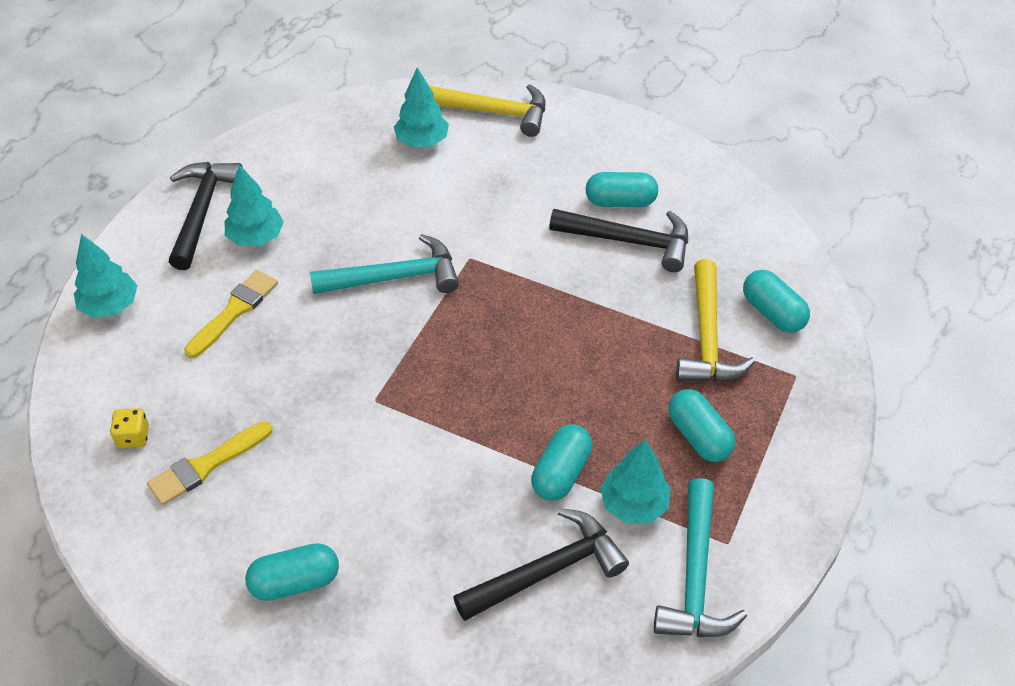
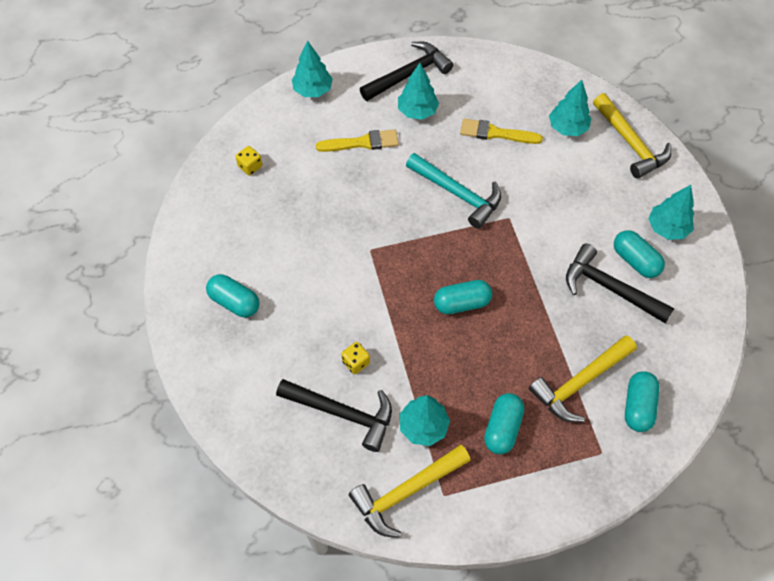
camera: 50 degrees right, 10 degrees up
(206, 465) = (263, 210): yellow brush -> yellow brush (496, 133)
(498, 513) = (356, 362): none -> yellow dice
(561, 473) = (409, 374): turquoise capsule -> turquoise capsule (462, 303)
(610, 155) = (667, 228): none -> turquoise tree
(629, 241) = (609, 288): black hammer -> black hammer turned 150 degrees clockwise
(695, 576) = (406, 492): turquoise hammer -> yellow hammer

